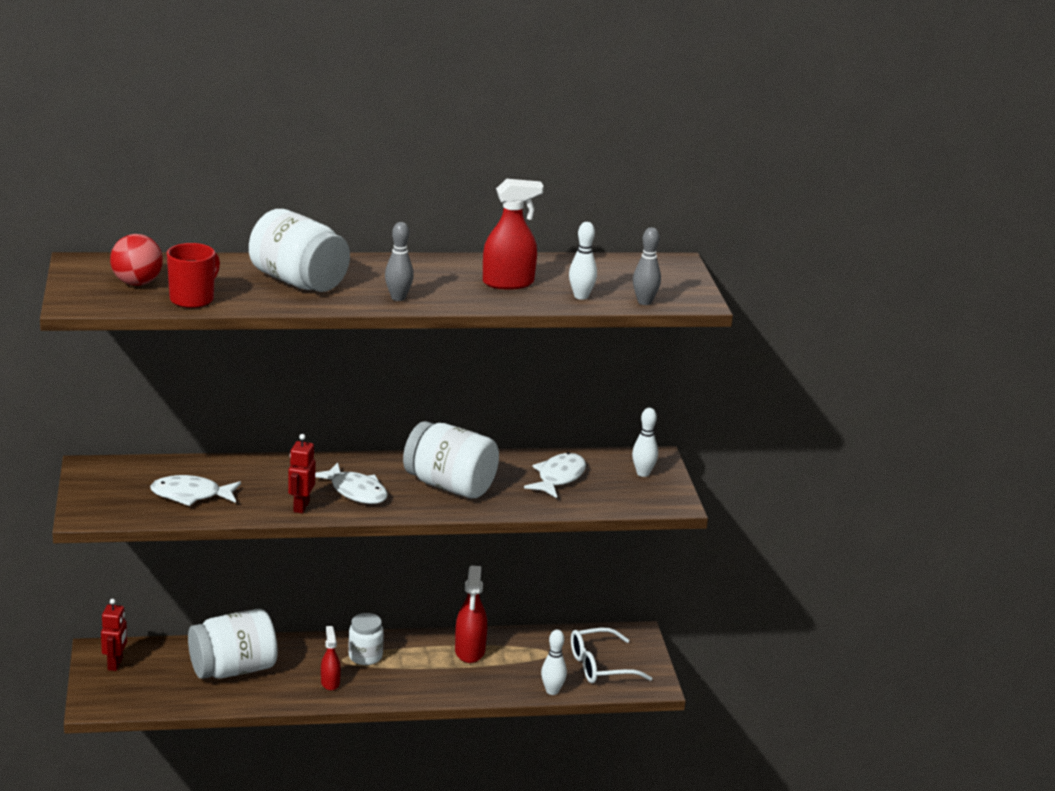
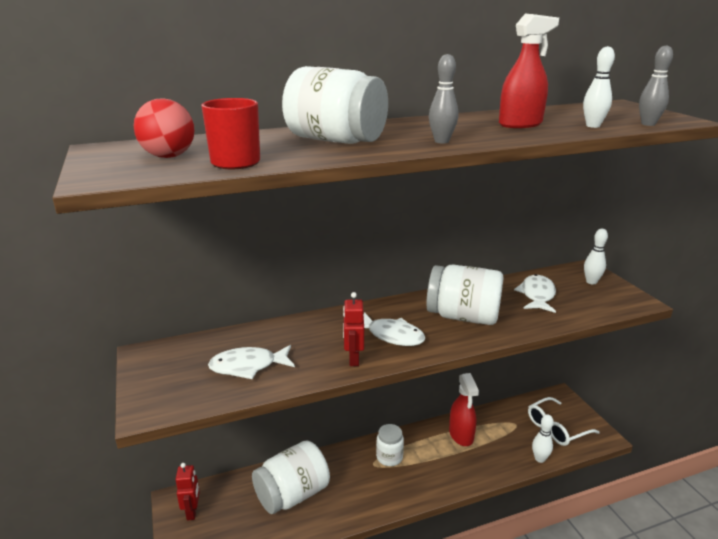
camera: 10 degrees left, 0 degrees up
(330, 682) = (374, 490): red spray bottle -> none

